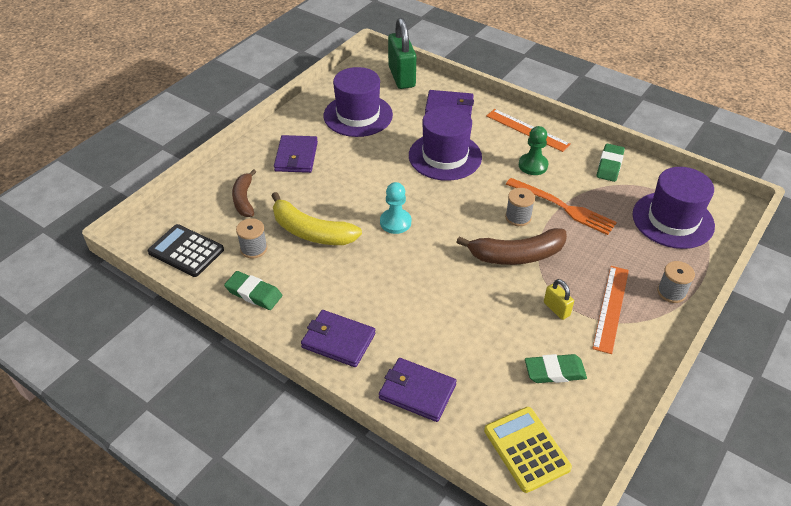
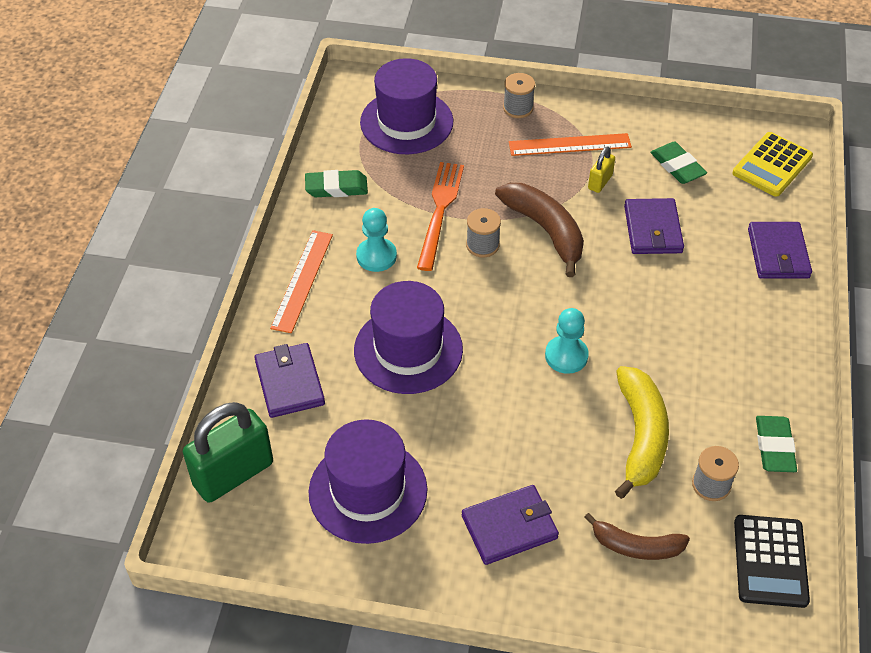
camera: 115 degrees left, 5 degrees up
(244, 199) = (636, 546): brown banana -> brown banana turned 45 degrees clockwise
(338, 340) = (772, 338): purple wallet -> purple wallet (652, 229)
(533, 165) = (376, 256): green pawn -> turquoise pawn

